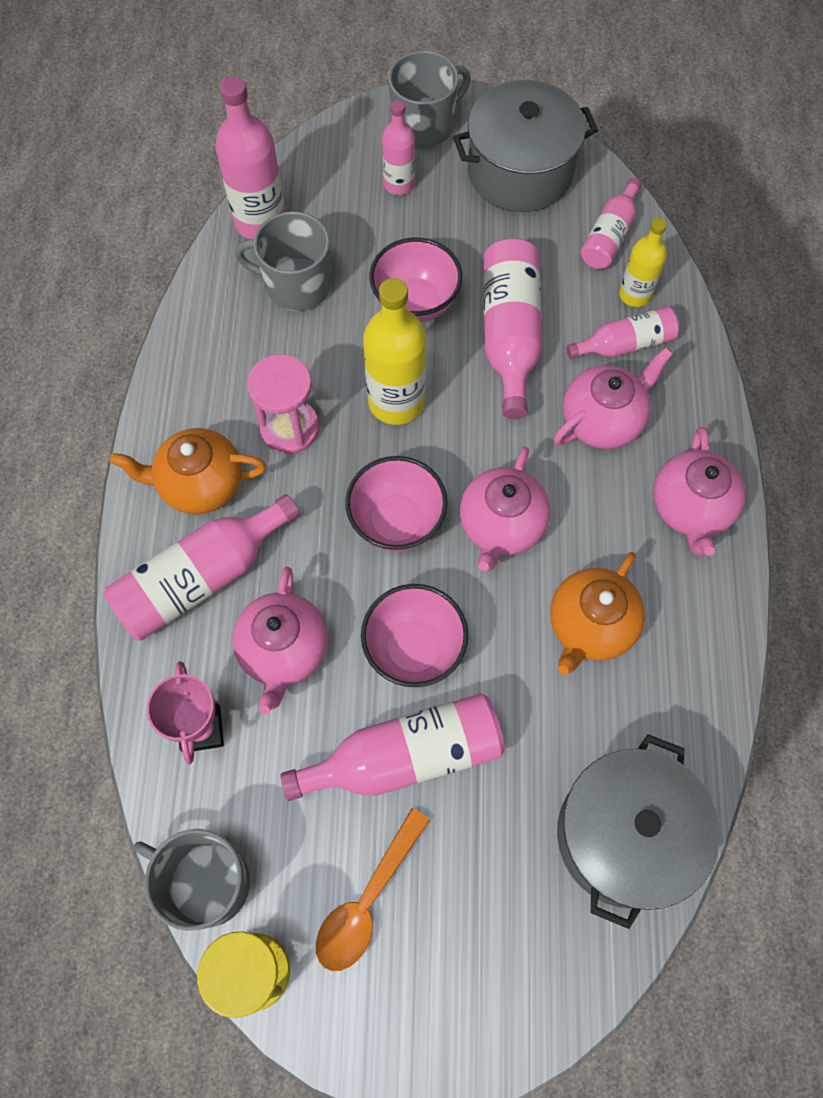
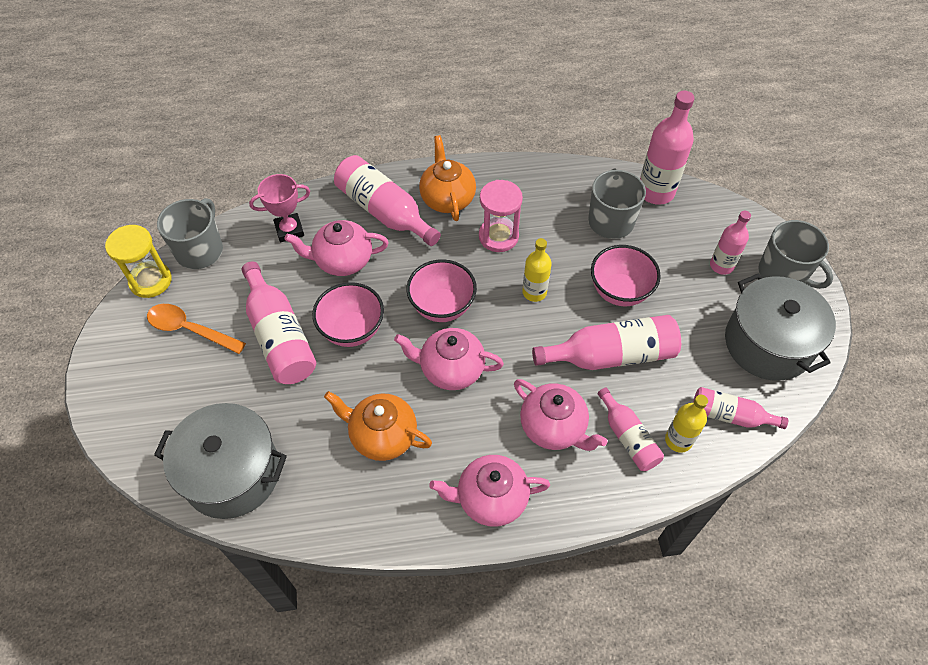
camera: 80 degrees right, 10 degrees down
(396, 401) = (534, 292): yellow bottle -> yellow bottle, size x0.60

